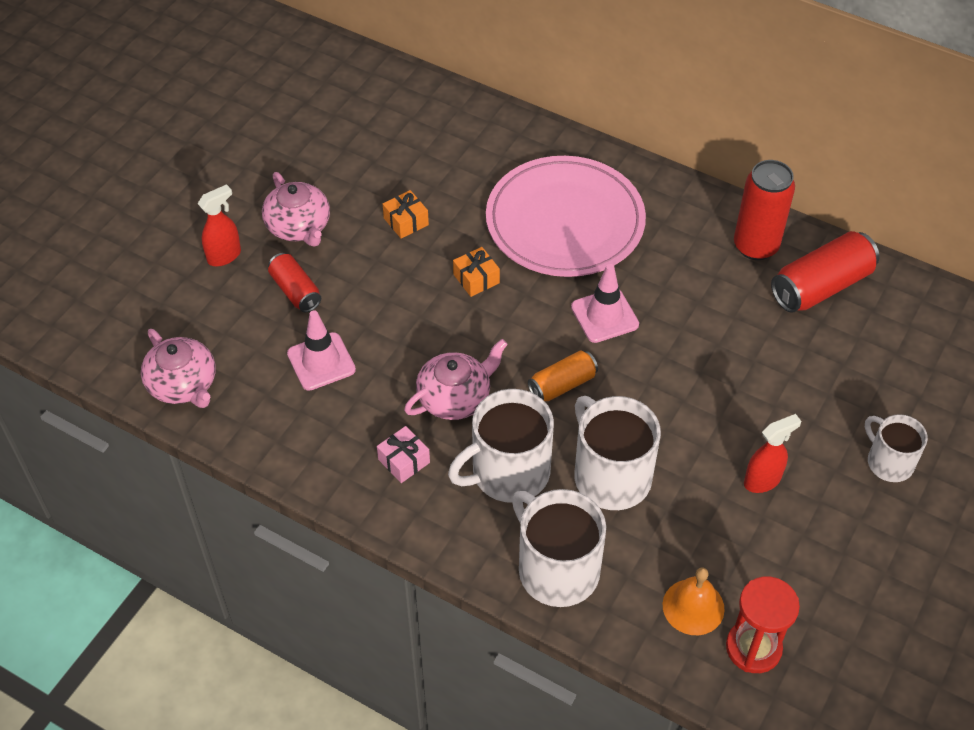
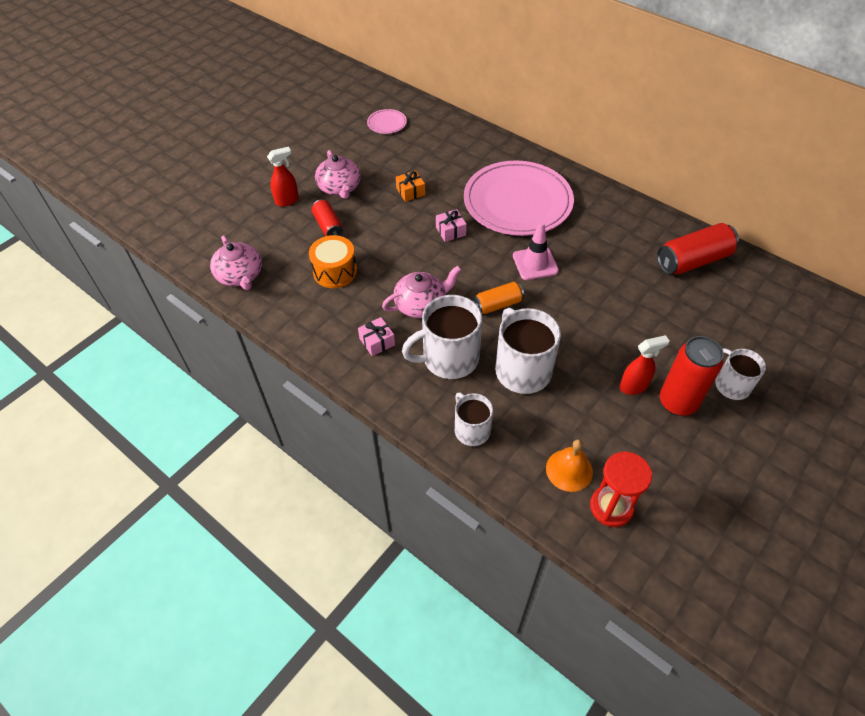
camera: 10 degrees right, 0 degrees up
(321, 362) = (335, 271): pink traffic cone -> orange drum
(348, 110) = (387, 123): none -> pink plate
(476, 279) = (450, 231): orange gift -> pink gift
(557, 569) = (471, 430): white mug -> white mug, size x0.60
(755, 246) = (649, 230): red can -> red can (677, 402)

